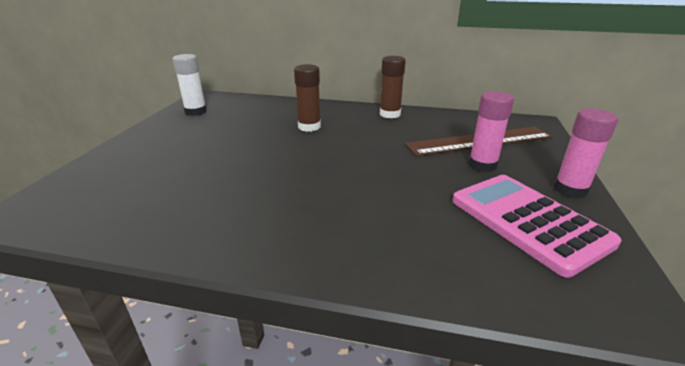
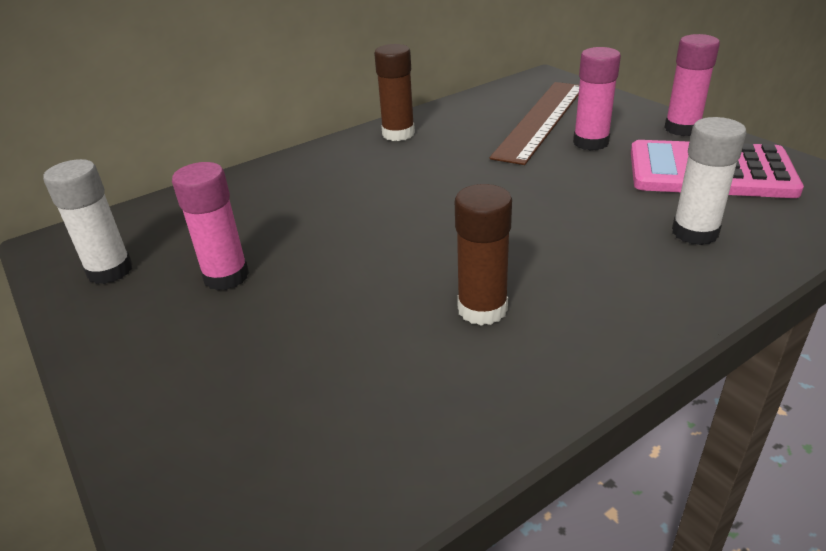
camera: 45 degrees left, 5 degrees up
(214, 132) = (226, 276): none -> pink glue stick
(309, 127) = (343, 197): brown glue stick -> brown glue stick (482, 309)
(430, 242) = (694, 232): none -> white glue stick

